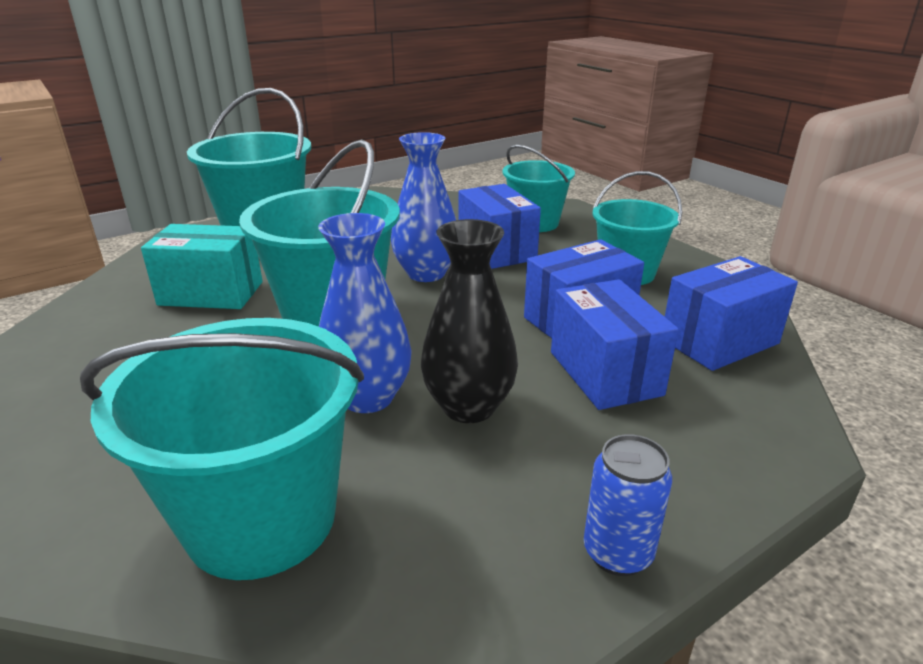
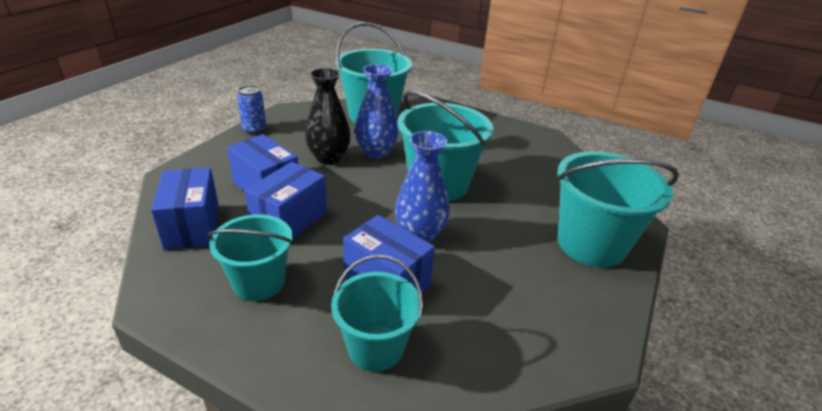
camera: 150 degrees right, 5 degrees up
(211, 293) = (526, 182): turquoise box -> none
(719, 341) = (192, 226): blue box -> blue box turned 45 degrees counterclockwise

